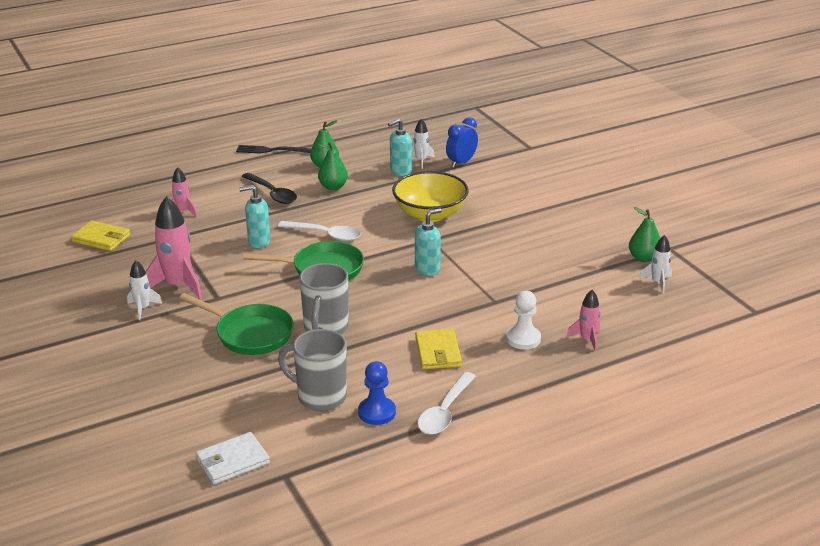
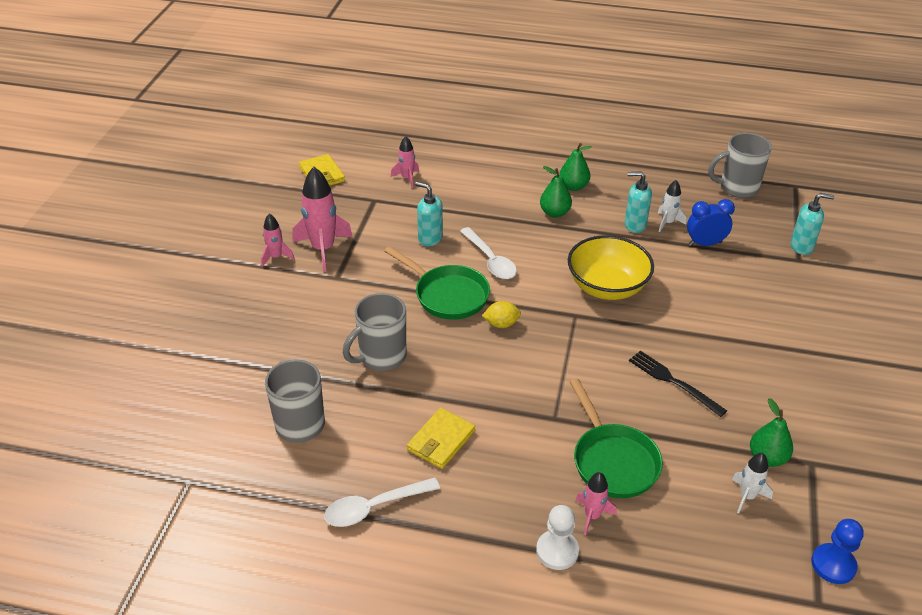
camera: 40 degrees right, 10 degrees up
(143, 308) = (276, 257): white rocket -> pink rocket
(232, 461) = (172, 441): white wallet -> none
(250, 334) = (320, 327): green pan -> green pan (613, 461)
(272, 193) = (496, 194): black spoon -> none
(273, 150) = (547, 150): black fork -> black fork (673, 382)
(377, 412) = (322, 469): blue pawn -> blue pawn (833, 565)
(386, 268) = (501, 324): none -> yellow lemon
(427, 269) = (535, 346): turquoise soap dispenser -> turquoise soap dispenser (802, 247)
(440, 123) = (737, 188): none -> grey mug
(523, 339) = (532, 476): white pawn -> white pawn (557, 551)

